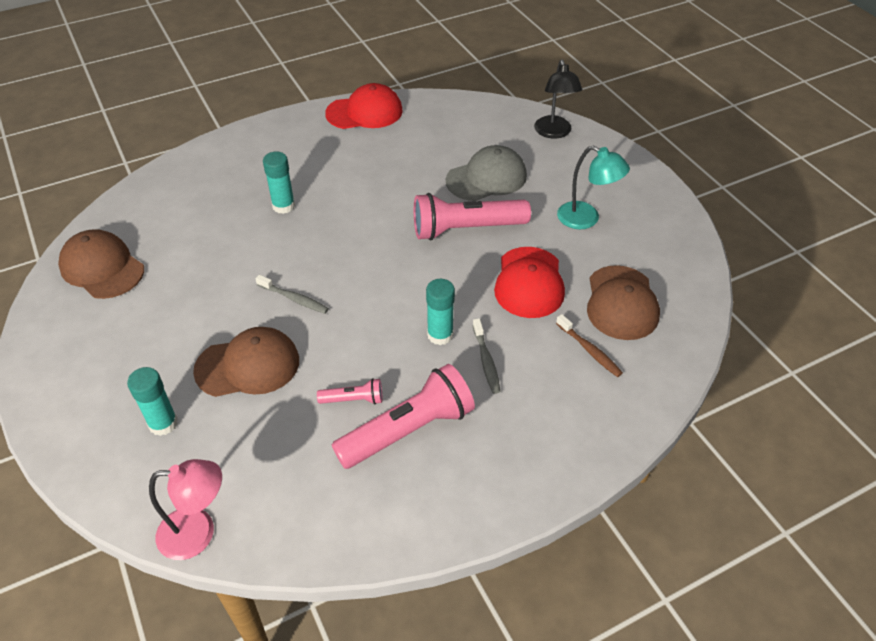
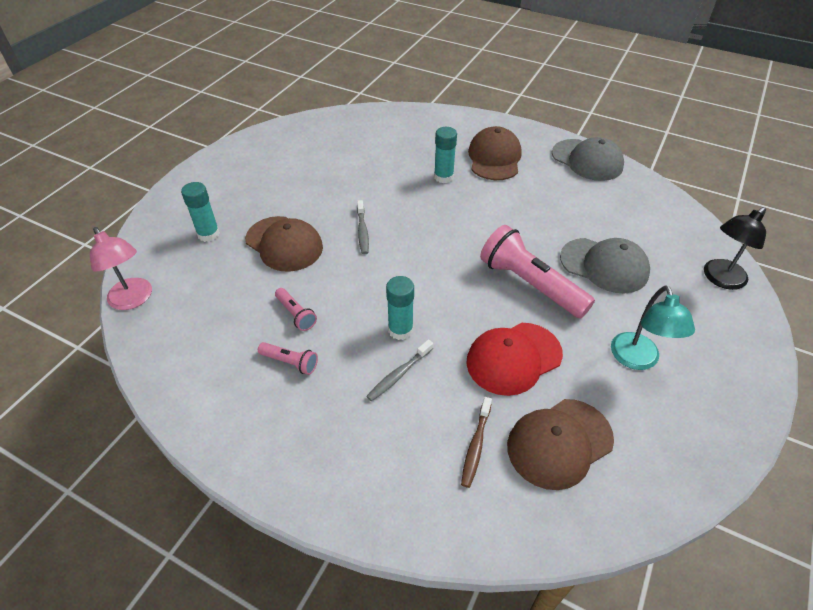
camera: 55 degrees right, 0 degrees up
(102, 268) = (310, 137): brown cap -> brown cap (494, 158)
(364, 112) = (587, 160): red cap -> grey cap
(408, 430) = (290, 362): pink flashlight -> pink flashlight, size x0.47

